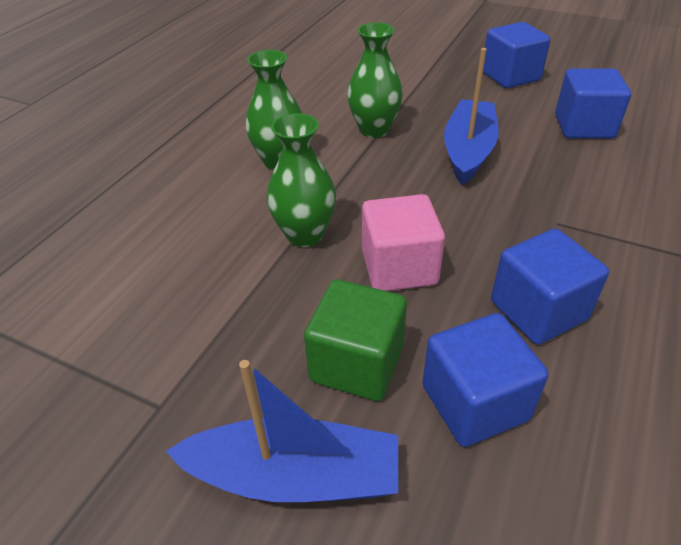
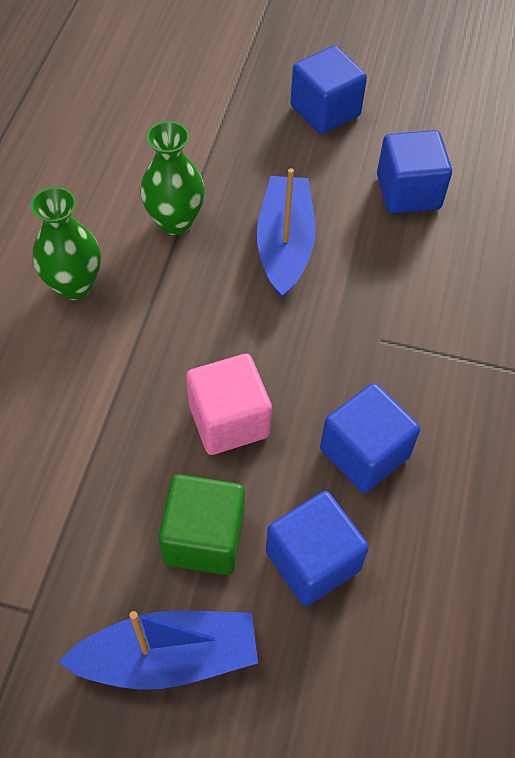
camera: 15 degrees left, 15 degrees up
(305, 235) = (125, 391): green vase -> none

